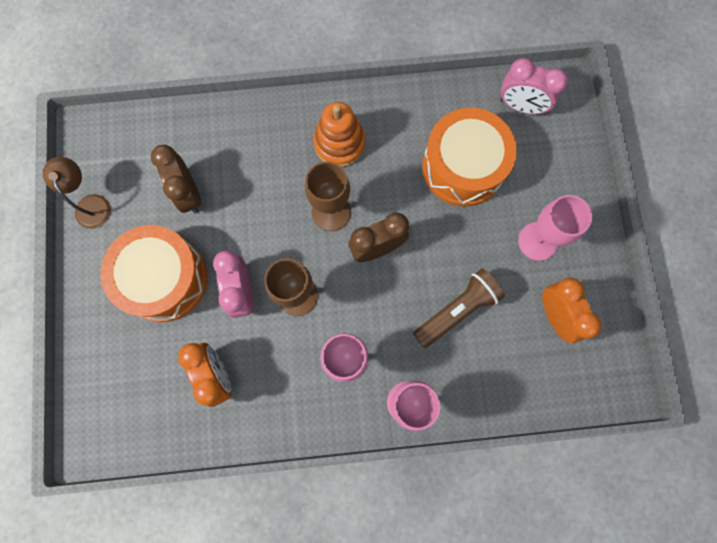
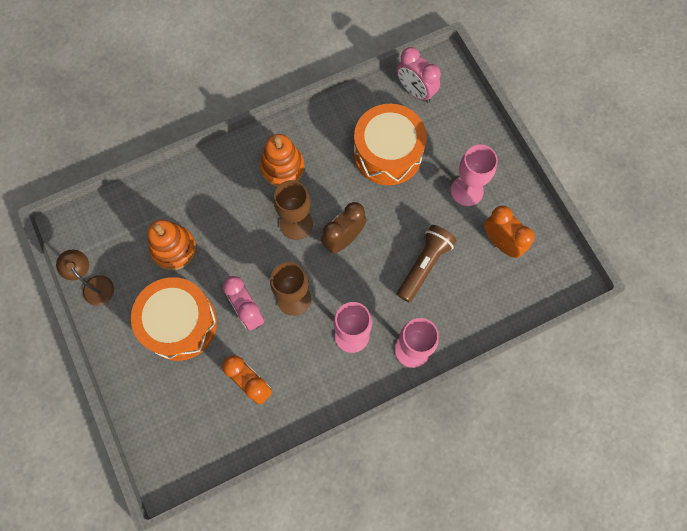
camera: 20 degrees left, 5 degrees down
(188, 194) = (174, 249): brown clock -> orange stacking toy
(521, 106) = (415, 91): pink clock -> pink clock turned 45 degrees clockwise

